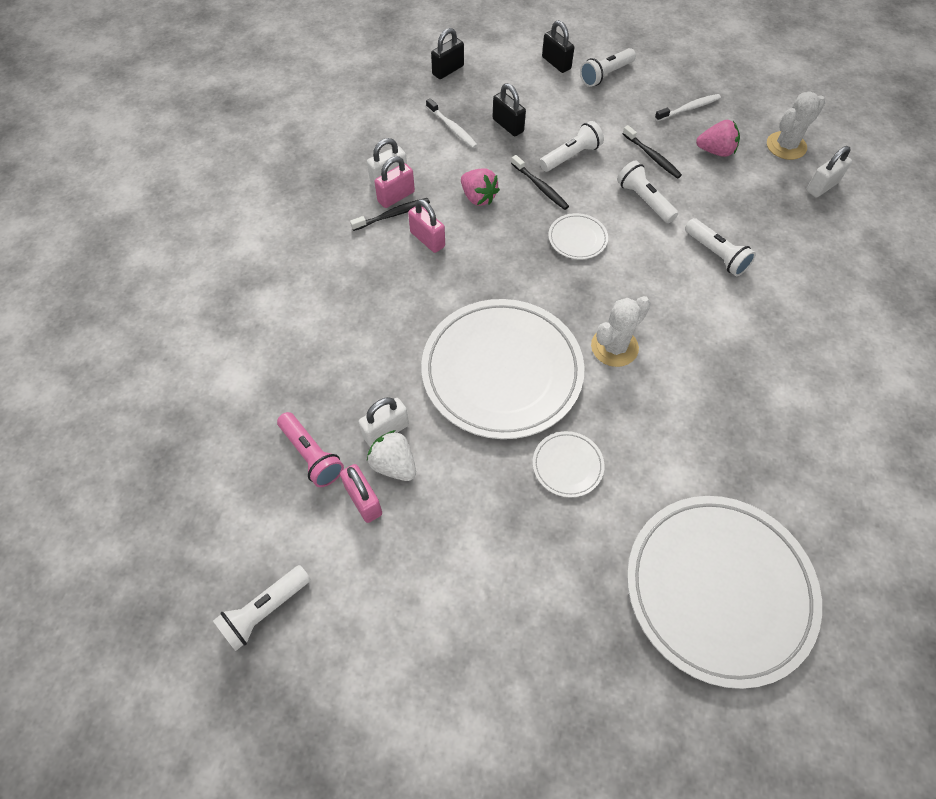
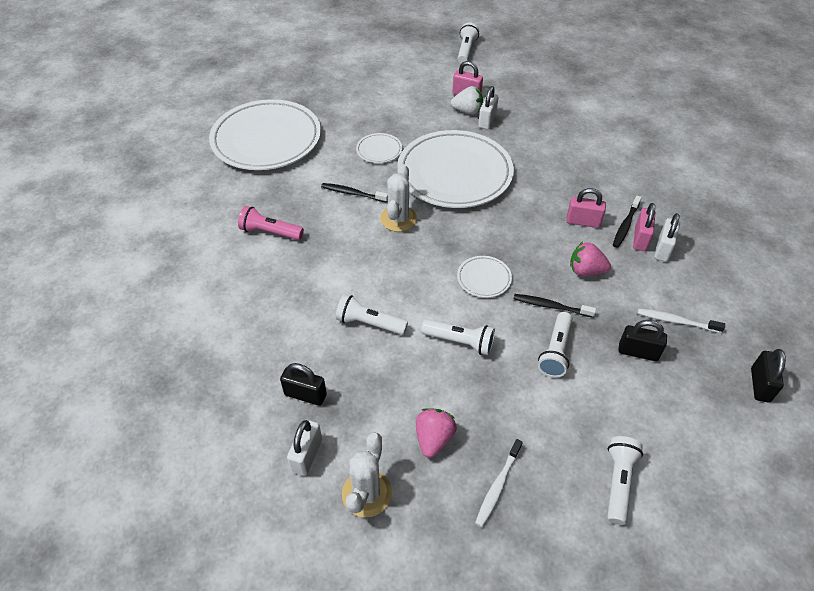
camera: 145 degrees right, 10 degrees down
(311, 455) = (510, 97): pink flashlight -> pink flashlight (270, 232)
(556, 63) = (681, 466): black padlock -> black padlock (305, 395)
(652, 156) = (487, 394): black toothbrush -> black toothbrush (352, 193)
(715, 151) = (434, 439): pink strawberry -> pink strawberry turned 135 degrees clockwise

